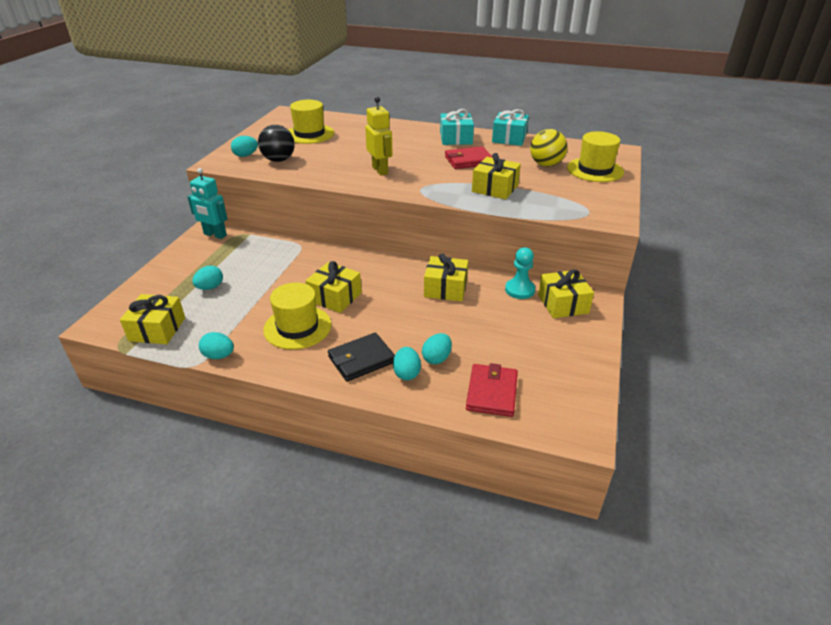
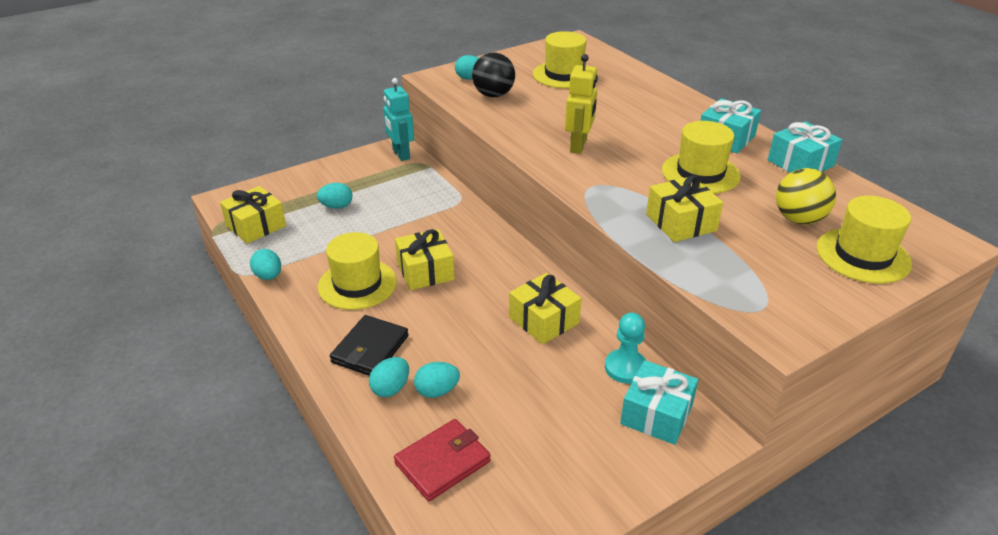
camera: 40 degrees right, 0 degrees up
(361, 359) = (370, 349): black wallet -> black wallet turned 75 degrees counterclockwise
(468, 160) = (700, 173): red wallet -> yellow hat
(563, 304) = (656, 414): yellow gift -> turquoise gift

